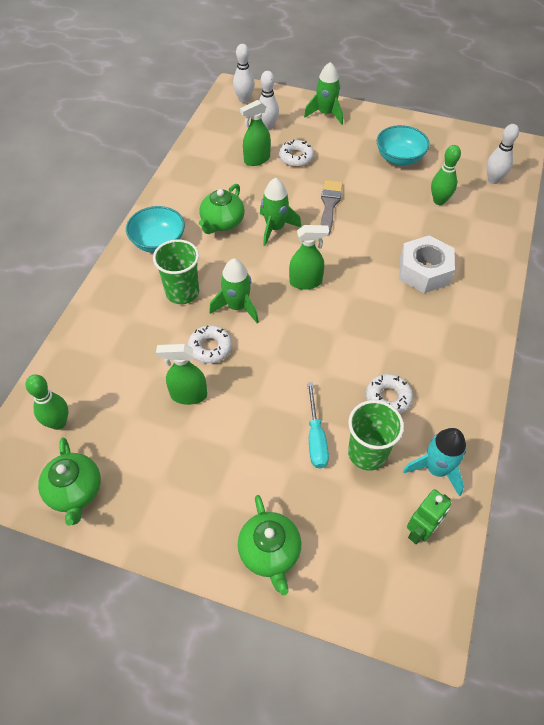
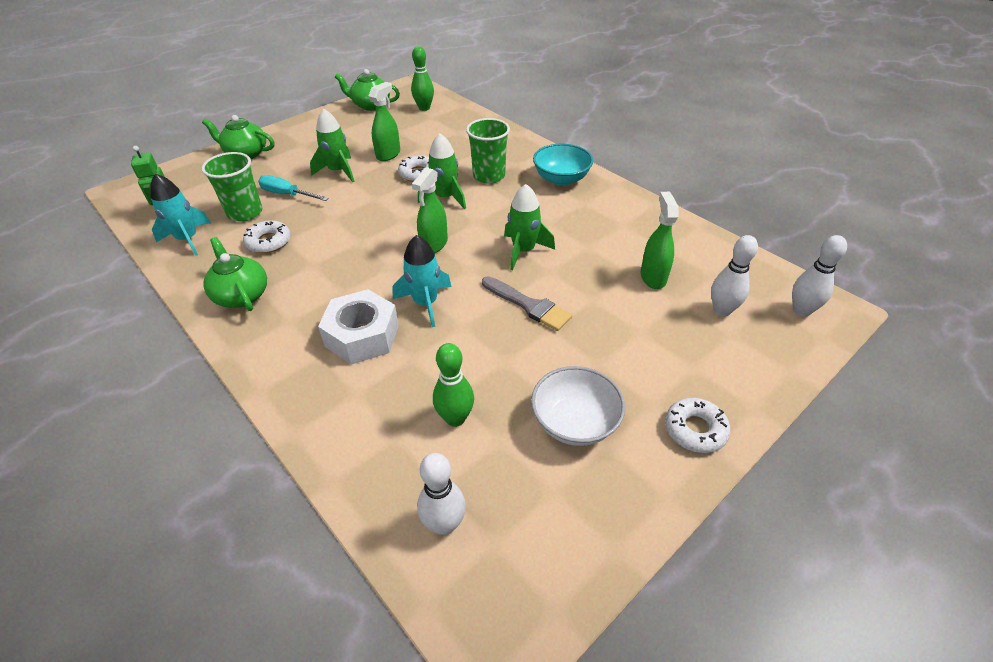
camera: 120 degrees right, 10 degrees down
(222, 223) = (559, 220): green teapot -> green teapot (241, 295)
(296, 157) = (638, 312): white donut -> white donut (695, 429)
(326, 114) = (732, 385): green rocket -> green rocket (338, 171)
(369, 255) = (425, 303): none -> turquoise rocket
(399, 158) = (575, 422): turquoise bowl -> white bowl

